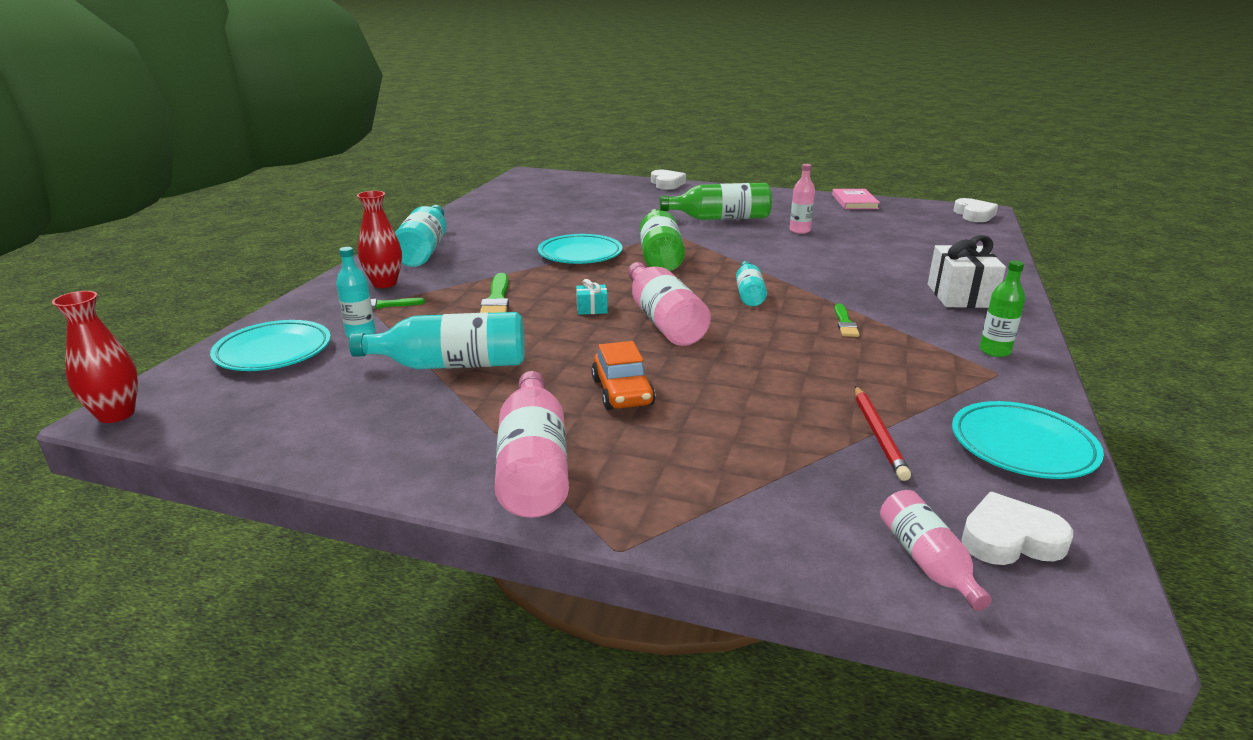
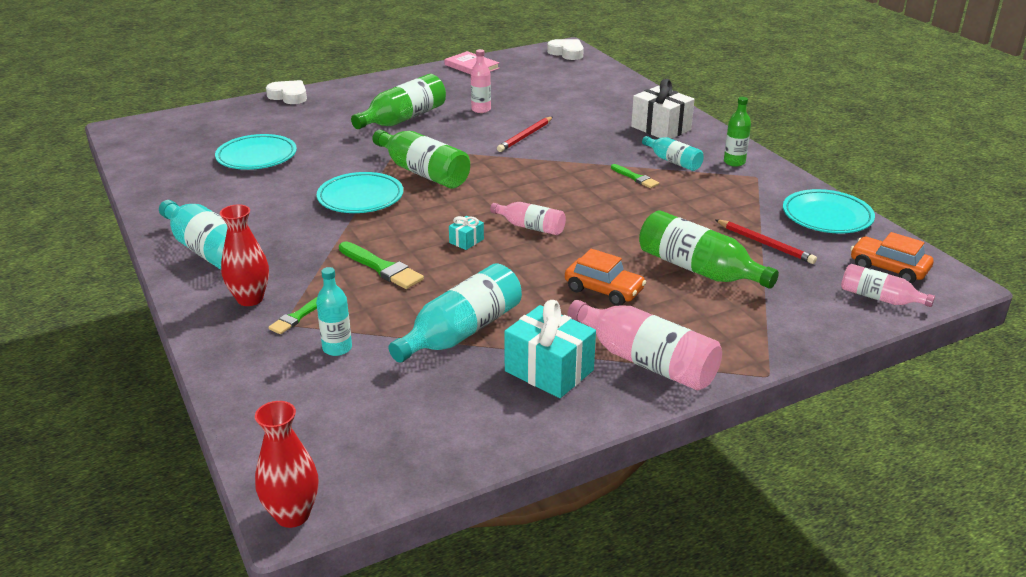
camera: 45 degrees left, 5 degrees up
(273, 352) = (299, 400): turquoise plate -> turquoise plate (257, 157)
(446, 425) = (549, 371): none -> turquoise gift
(663, 320) = (530, 227): pink bottle -> pink bottle, size x0.59
(749, 293) = (543, 180): turquoise bottle -> turquoise bottle (673, 161)
(750, 420) = (698, 270): none -> green bottle
(800, 259) = (525, 136): none -> red pencil
(1009, 539) = (888, 268): white heart -> orange car

